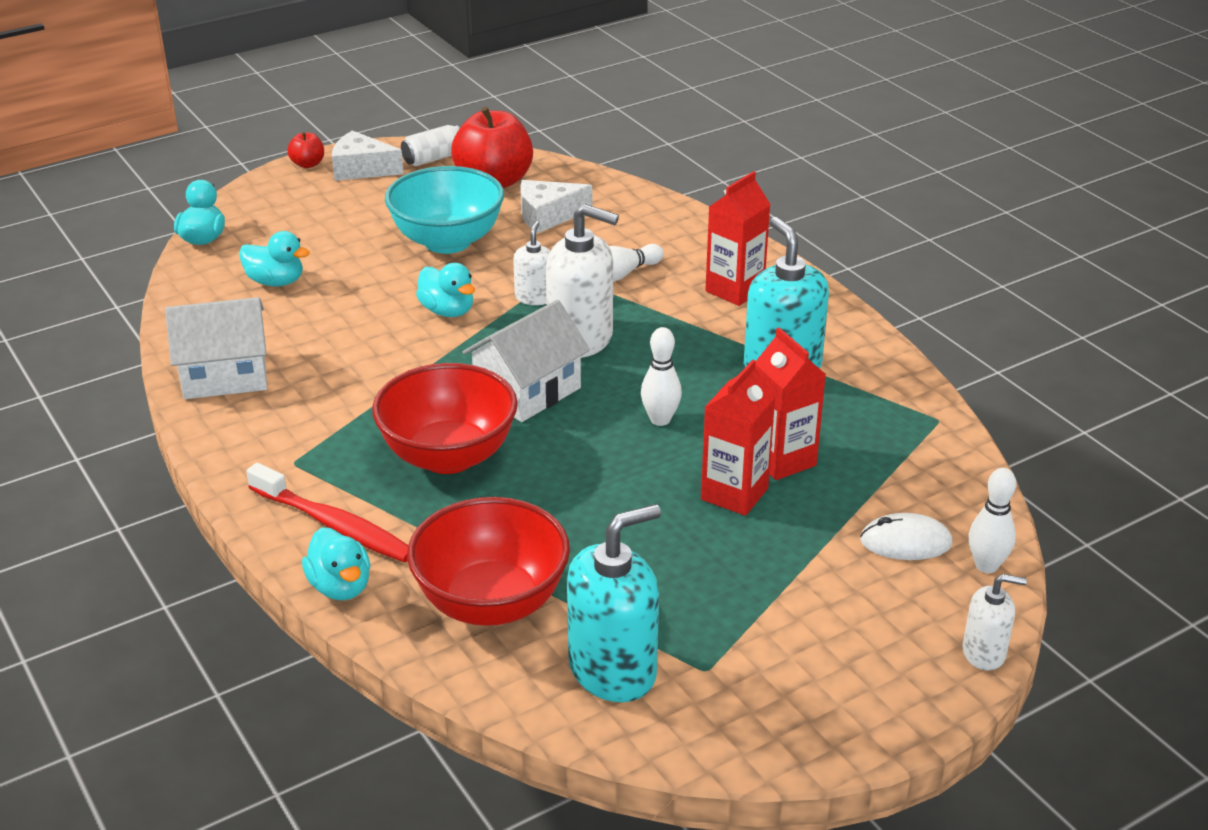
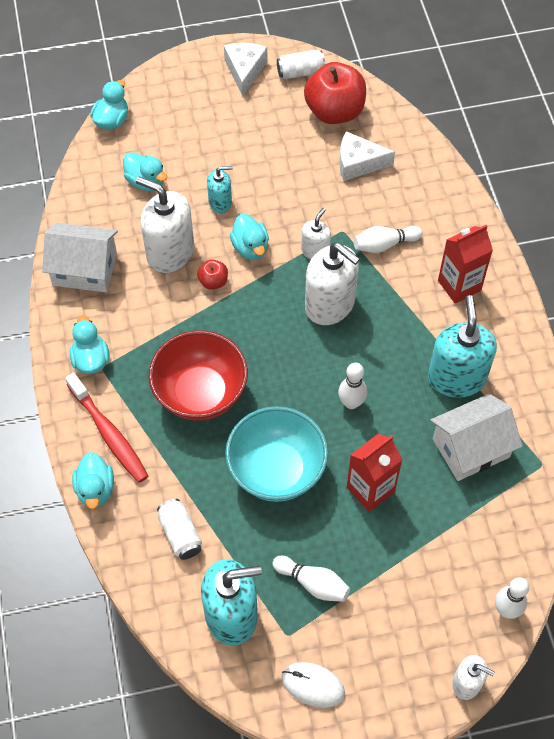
camera: 20 degrees right, 25 degrees up
(273, 458) = (91, 359): none -> turquoise duck
(308, 164) = (209, 54): red apple -> red apple (213, 281)
(339, 336) = (170, 252): none -> white soap dispenser
(361, 169) = (245, 70): white cheese -> white cheese turned 60 degrees clockwise
(386, 280) = (220, 202): none -> turquoise soap dispenser
(447, 241) = (277, 171): turquoise bowl -> turquoise bowl (276, 471)
(491, 603) = (180, 534): red bowl -> white can
(527, 390) = (274, 346): white house -> white house (471, 448)
(710, 606) = (313, 583): none -> white bowling pin
(782, 460) = (416, 468): red carton -> none
(905, 542) = (463, 571): white mouse -> white mouse (313, 685)

